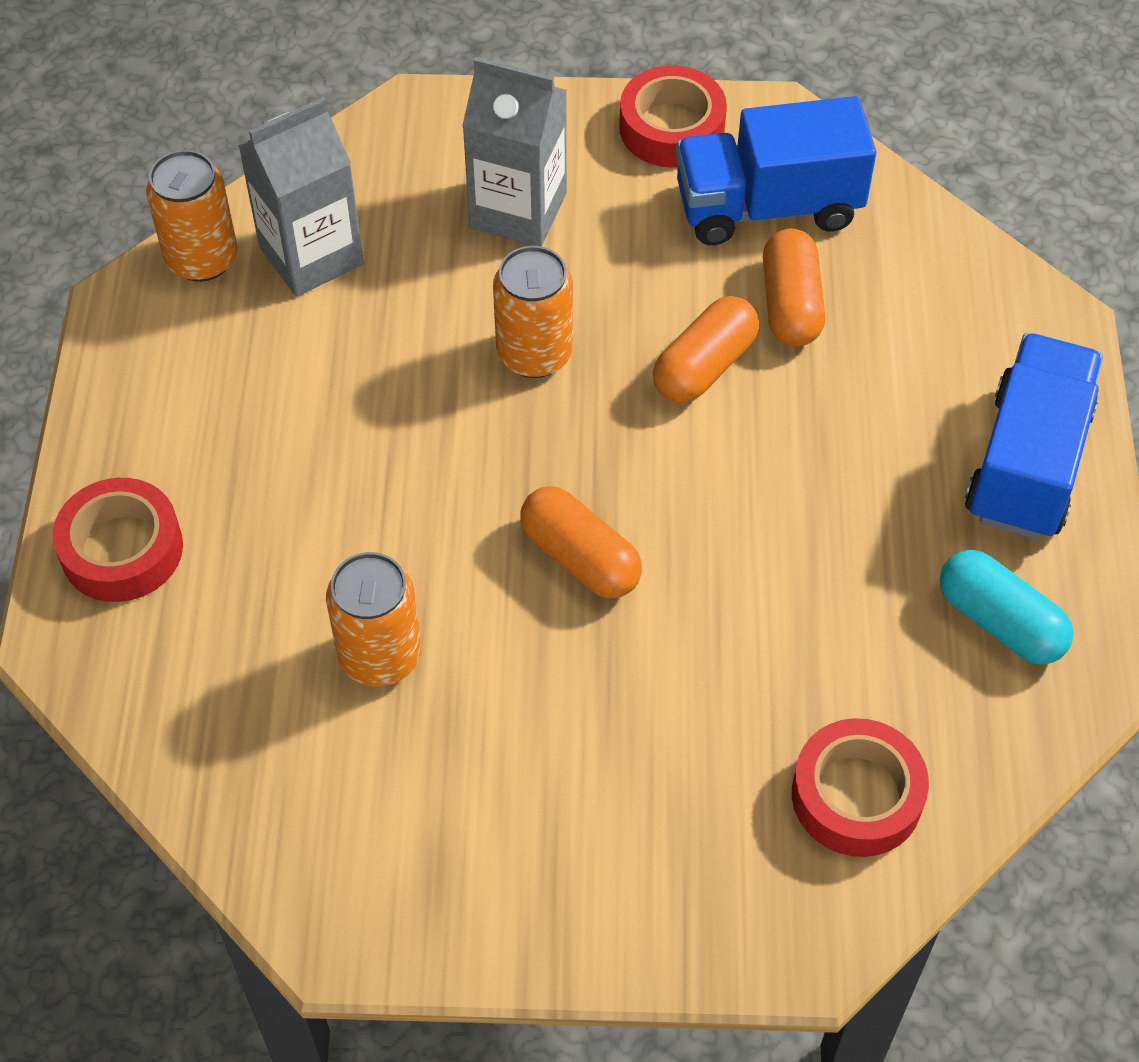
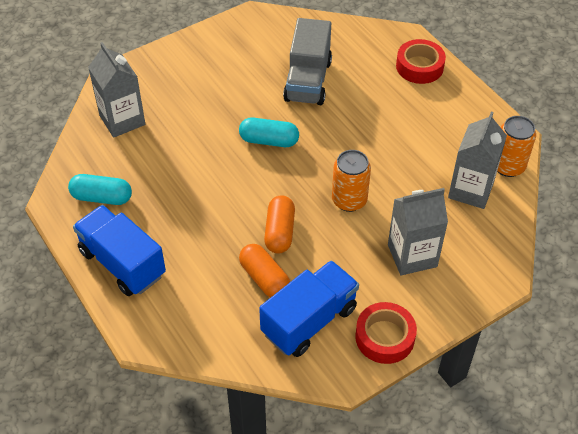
camera: 145 degrees right, 5 degrees down
(380, 656) = (308, 81): orange can -> grey truck
(580, 557) = (269, 141): orange capsule -> turquoise capsule
(856, 795) = (122, 120): red tape -> grey carton
(1027, 464) = (122, 263): blue truck -> blue truck turned 150 degrees clockwise

